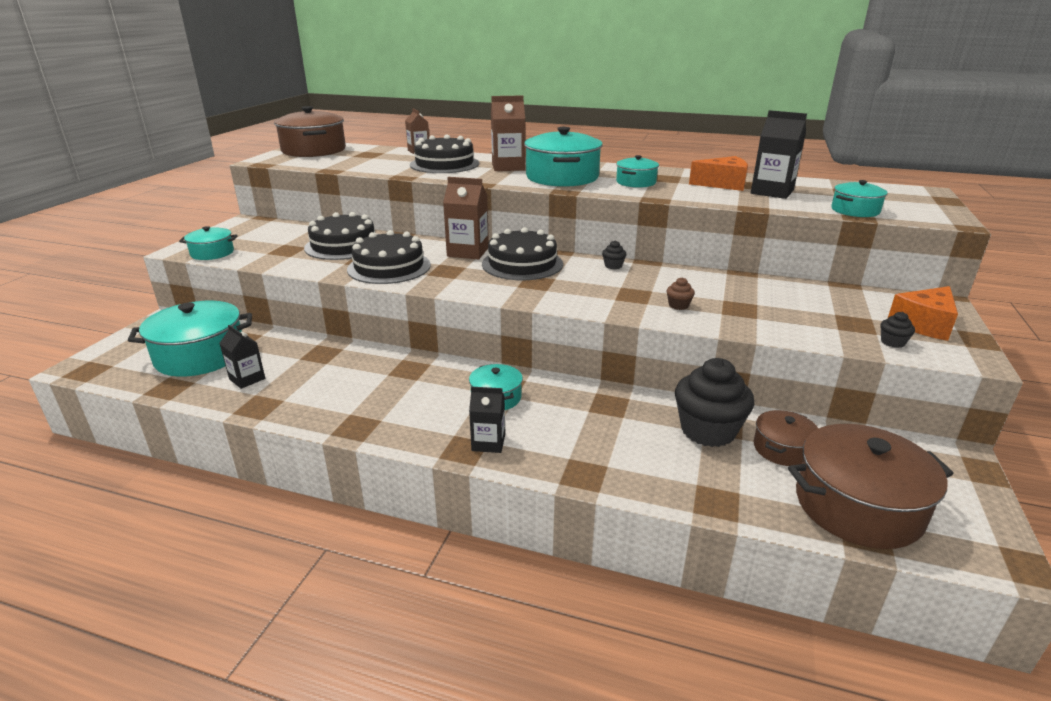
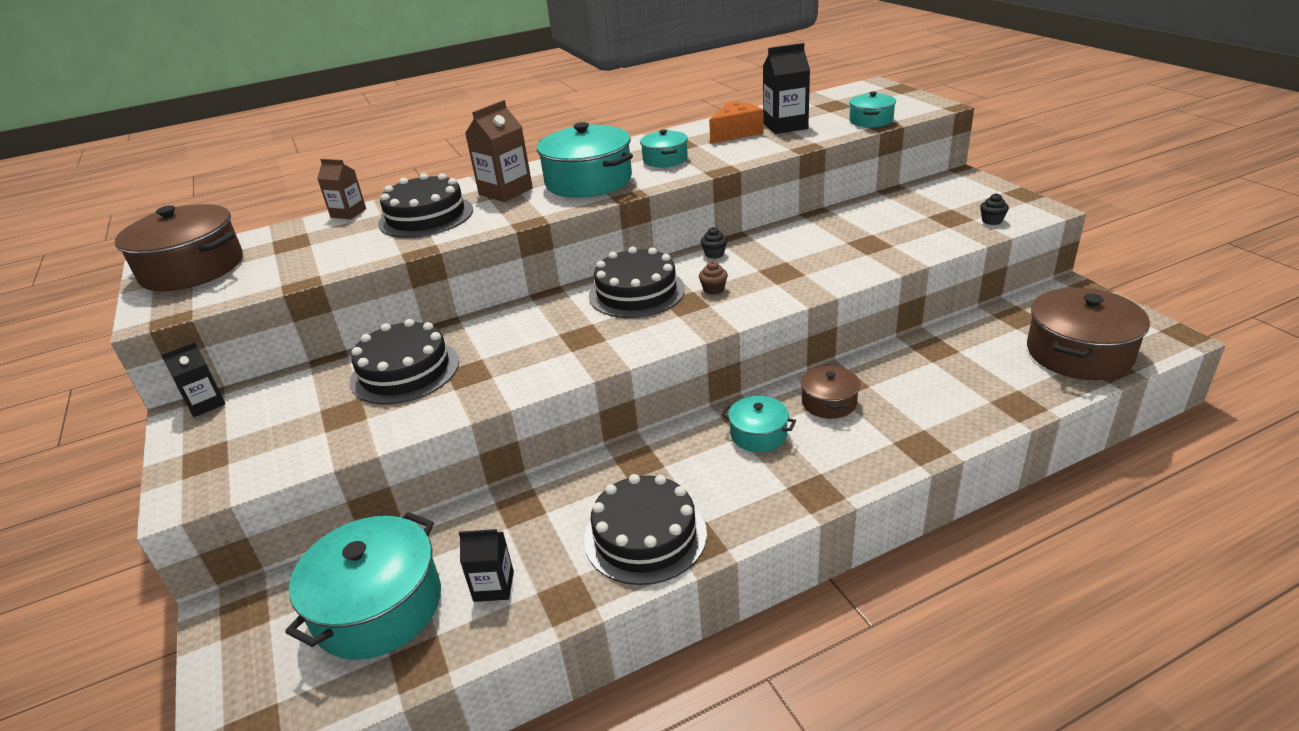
camera: 40 degrees left, 5 degrees up
(212, 253) = (244, 474): turquoise pot -> none
(389, 267) = (515, 365): black cake -> black cake (645, 536)
(468, 252) = (560, 307): brown carton -> none
(488, 443) = (822, 473): black carton -> black carton (206, 404)
(678, 305) = (828, 264): brown cupcake -> brown cupcake (713, 289)
(708, 430) = (933, 359): black cupcake -> none
(782, 449) = (990, 342): brown pot -> brown pot (829, 402)
(924, 324) = (983, 198): orange cheese -> none

